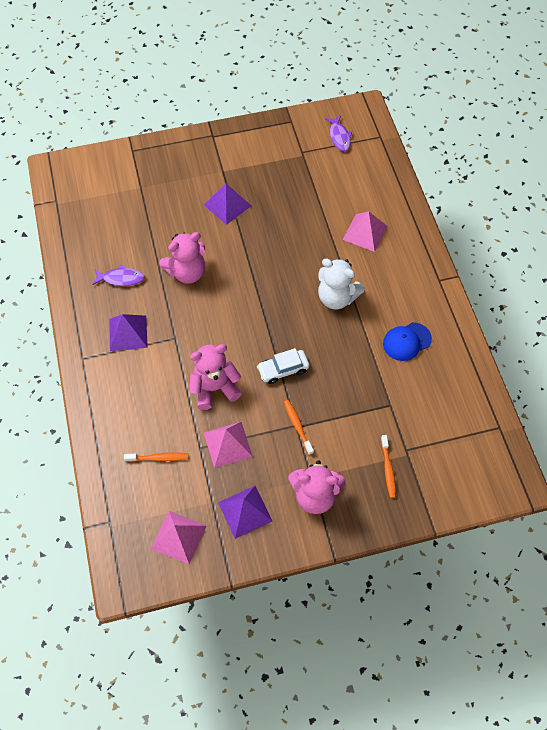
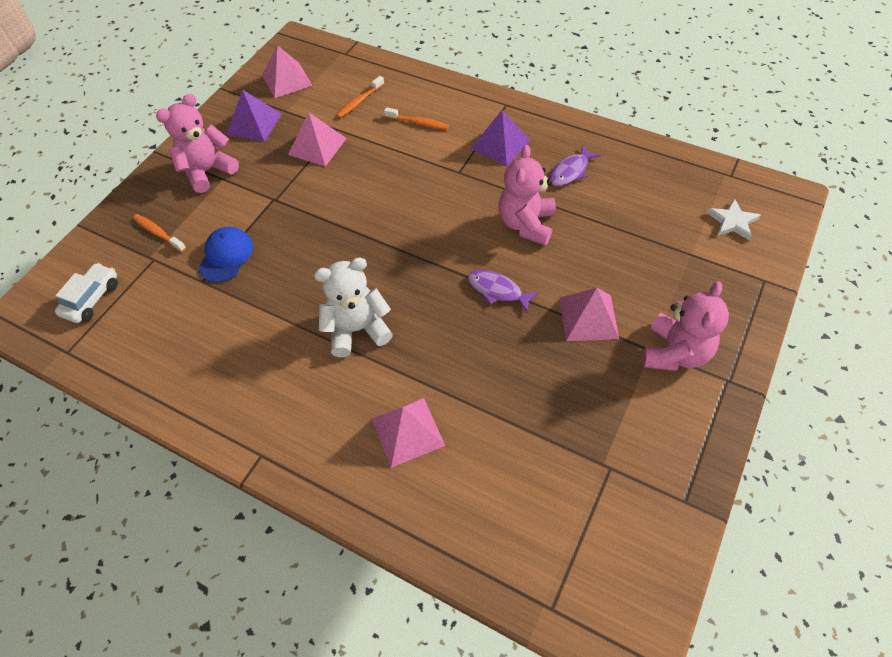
camera: 135 degrees right, 5 degrees down
(97, 182) = (732, 222): none -> white star
(215, 388) = (376, 168): pink teddy bear -> pink teddy bear (674, 353)
(227, 205) = (588, 317): purple pyramid -> pink pyramid
(283, 370) = (334, 226): white car -> white car (92, 299)
(297, 426) = (273, 199): orange toothbrush -> orange toothbrush (418, 123)
(339, 137) = (599, 544): purple fish -> purple fish (497, 290)
(406, 341) = (237, 351): blue cap -> blue cap (226, 256)

